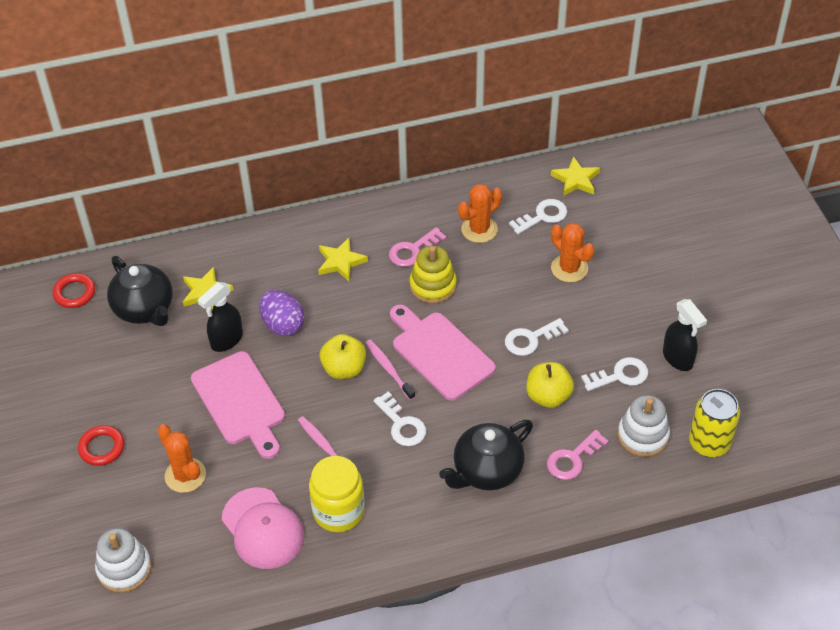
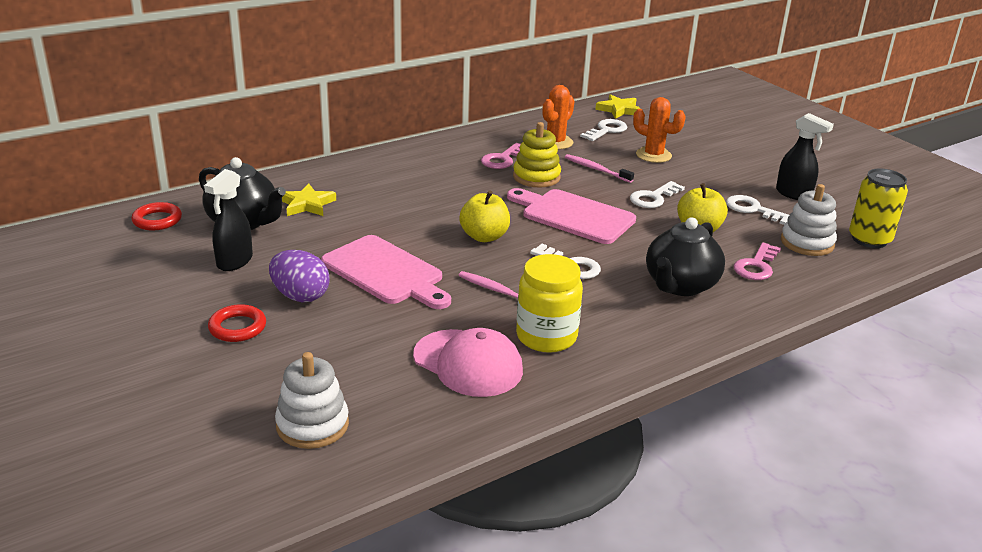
camera: 20 degrees left, 20 degrees down
(185, 475) = (351, 335): orange cactus -> none
(226, 340) = (346, 233): black spray bottle -> black spray bottle (234, 262)
(283, 325) = (402, 216): purple egg -> purple egg (300, 296)
(340, 262) = (437, 172): yellow star -> none
(389, 369) = (530, 231): pink toothbrush -> pink toothbrush (596, 169)
(620, 375) = (753, 209): white key -> white key turned 105 degrees counterclockwise

